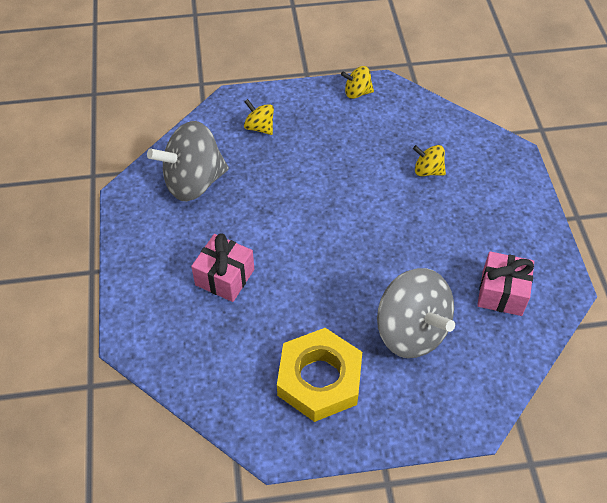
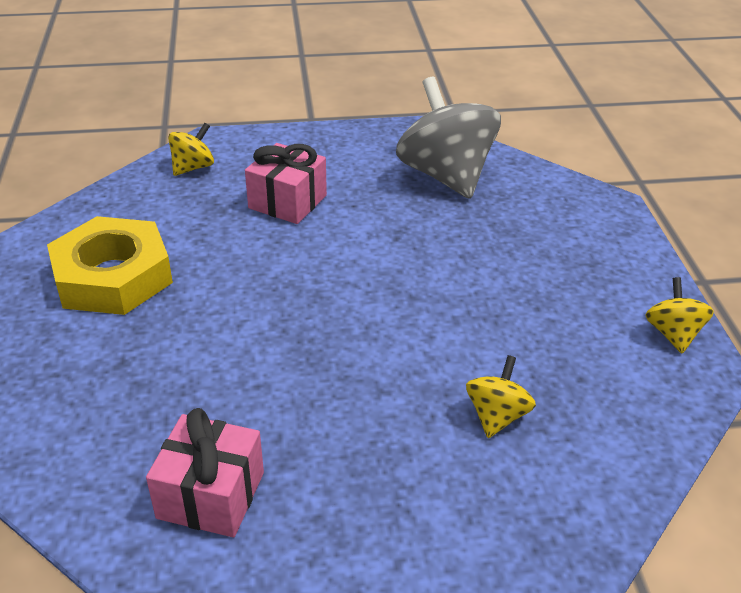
camera: 90 degrees right, 15 degrees down
(259, 127) = (560, 228): yellow spinning top -> yellow spinning top (193, 167)
(411, 331) = (162, 370): grey spinning top -> none

